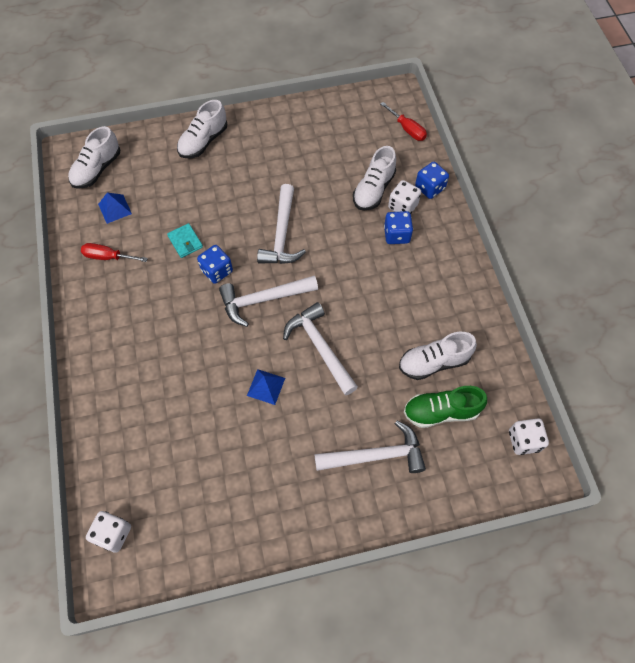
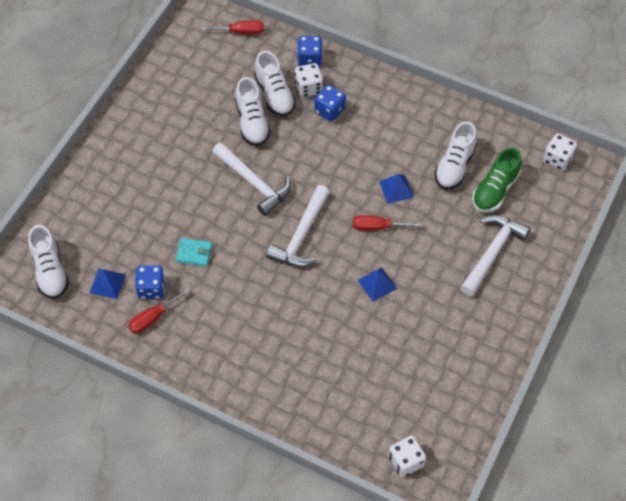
camera: 50 degrees left, 5 degrees down
(203, 141) = (104, 175): white shoe -> white shoe (252, 122)
(217, 271) = (244, 249): blue dice -> blue dice (151, 288)
(320, 347) = (377, 227): white hammer -> red screwdriver
(369, 335) = (396, 189): none -> blue pyramid

